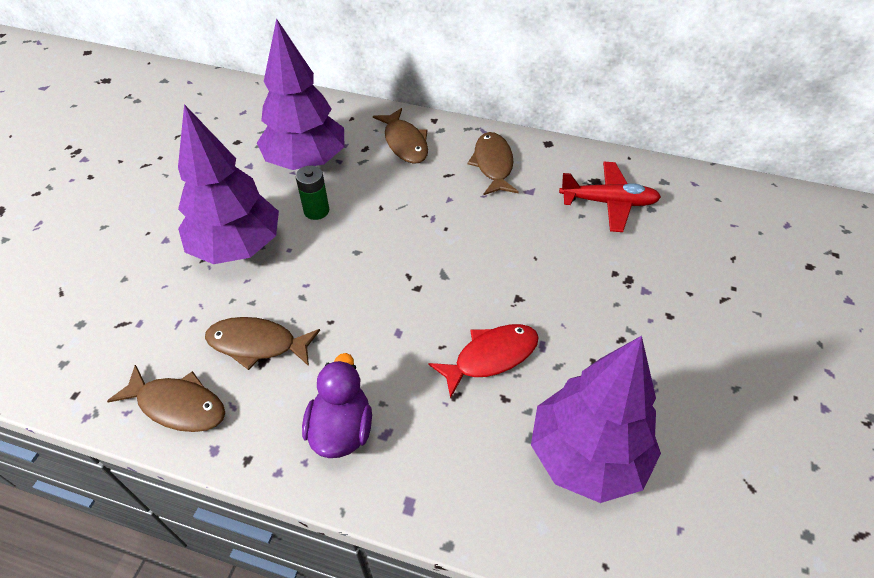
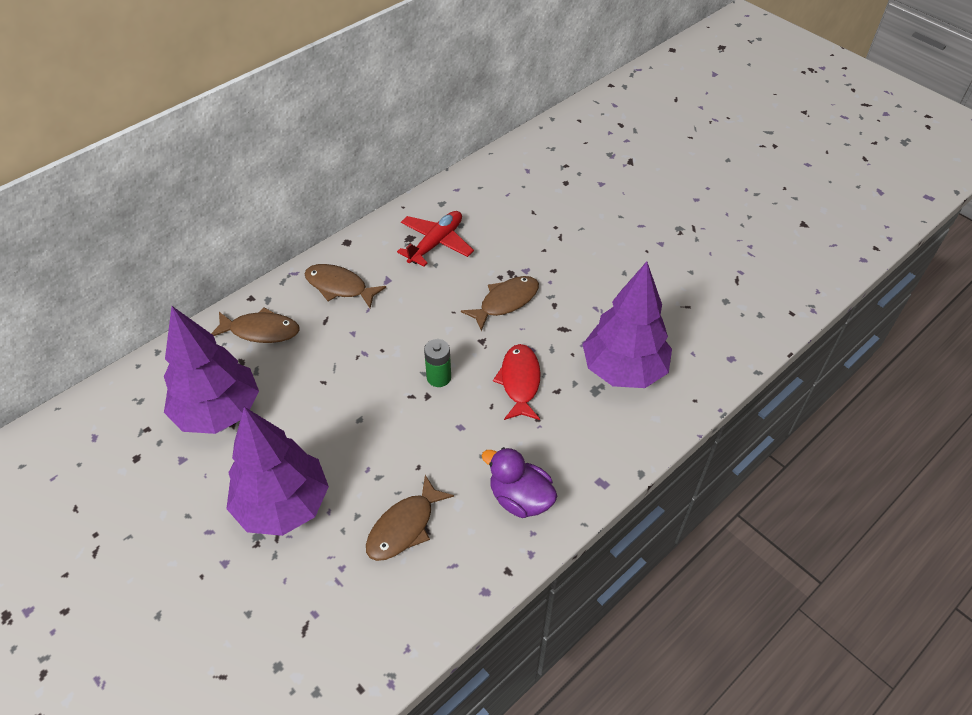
camera: 60 degrees left, 0 degrees up
(178, 405) = (426, 606): brown fish -> brown fish (506, 302)
(316, 211) = (288, 429): green battery -> green battery (439, 377)

